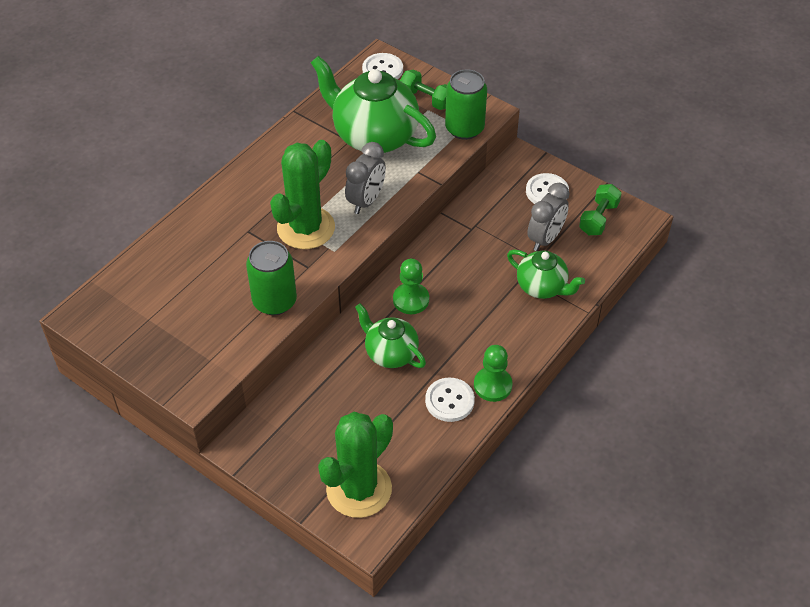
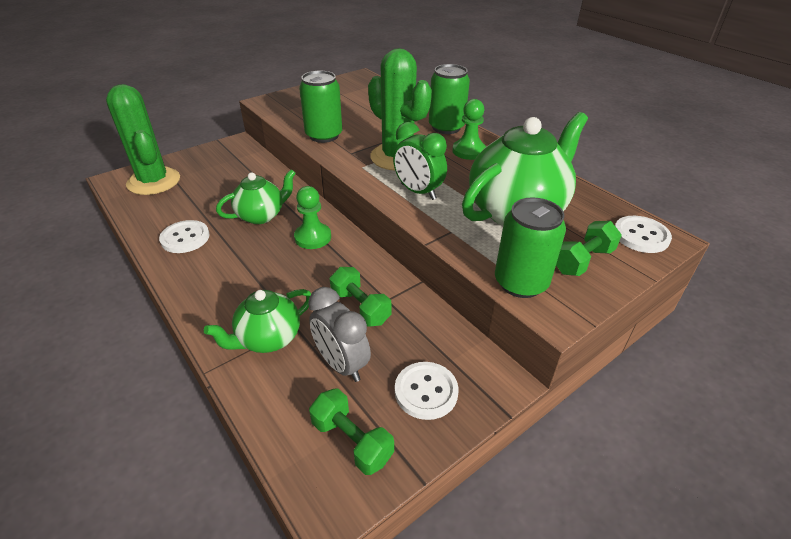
camera: 105 degrees right, 10 degrees down
(225, 201) = (446, 127): none -> green can
(366, 201) = (418, 192): grey clock -> green clock
(486, 242) = (360, 307): none -> green dumbbell
(492, 385) = (176, 267): green pawn -> green pawn (469, 151)

